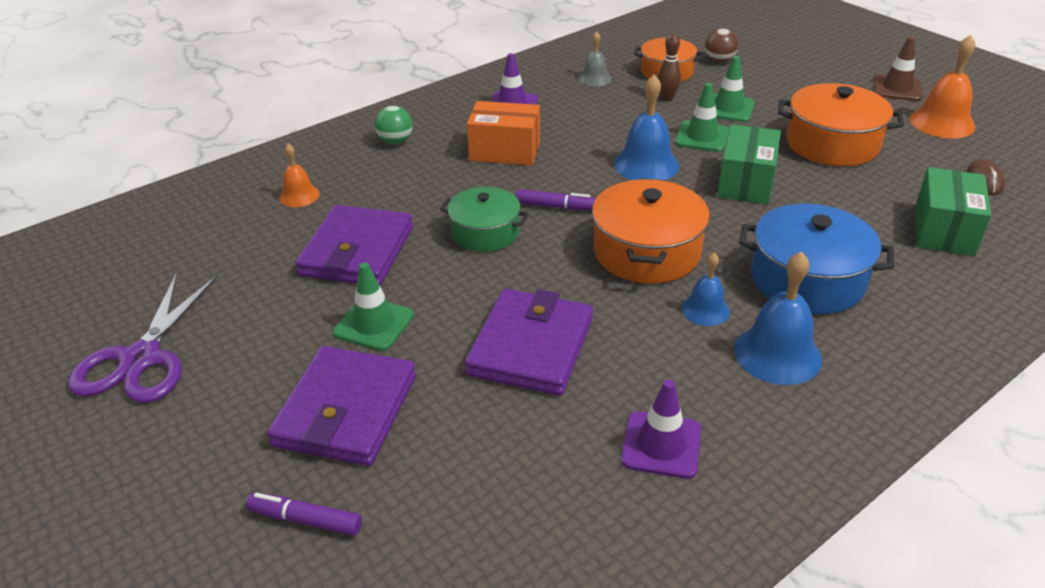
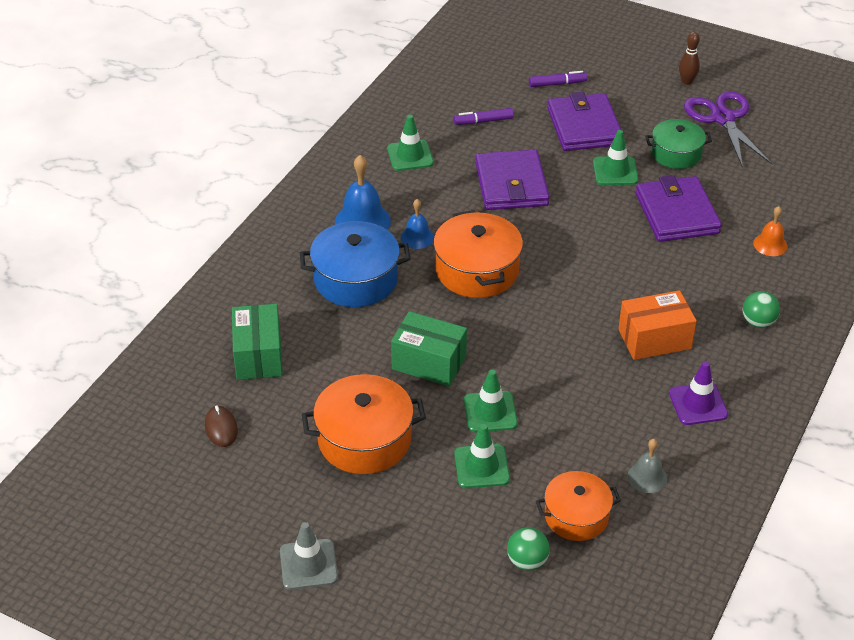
camera: 155 degrees right, 5 degrees up
(485, 232) = (602, 253): green pot -> green pot (676, 153)
(555, 206) = (569, 291): purple marker -> purple marker (483, 121)
(646, 164) = (523, 359): blue bell -> none
(661, 445) = (410, 156): purple traffic cone -> green traffic cone
(667, 98) = (552, 465): brown bowling pin -> brown bowling pin (687, 82)
(719, 61) = (527, 561): brown ball -> green ball
(746, 182) = (429, 363): green box -> green box turned 60 degrees counterclockwise
(897, 88) = (308, 564): brown traffic cone -> grey traffic cone
(942, 123) = (258, 510): orange bell -> none

